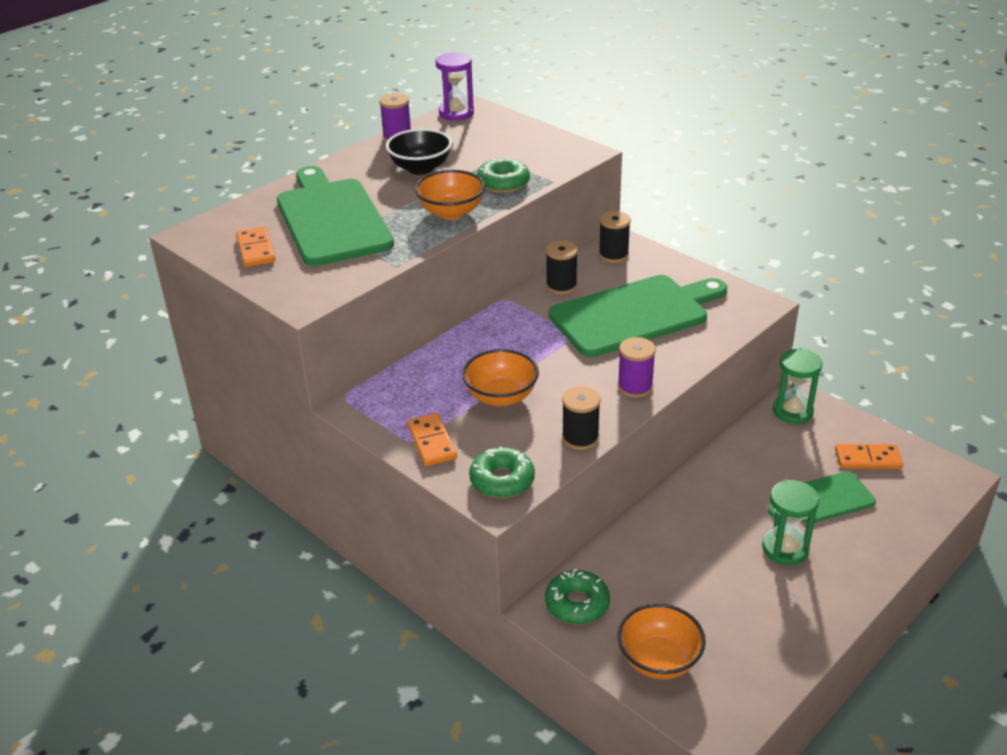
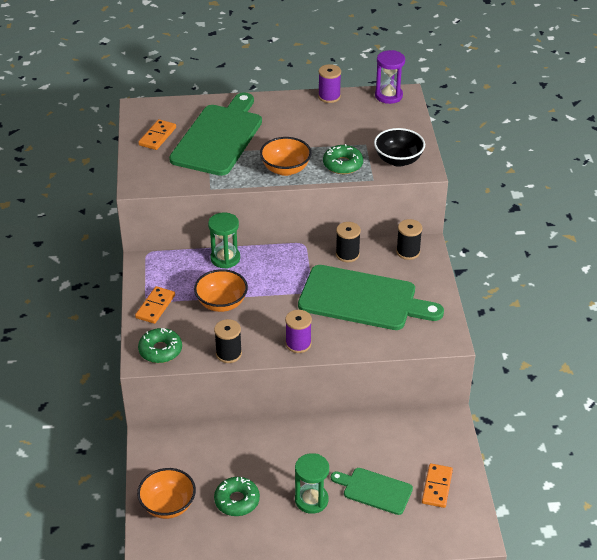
camera: 40 degrees right, 5 degrees up
(420, 168) = (311, 127): black bowl -> black bowl (398, 160)
(577, 604) = (167, 449): green donut -> green donut (237, 501)
(792, 411) = (435, 428): green hourglass -> green hourglass (225, 258)
(867, 459) = (437, 487): orange domino -> orange domino turned 60 degrees clockwise

